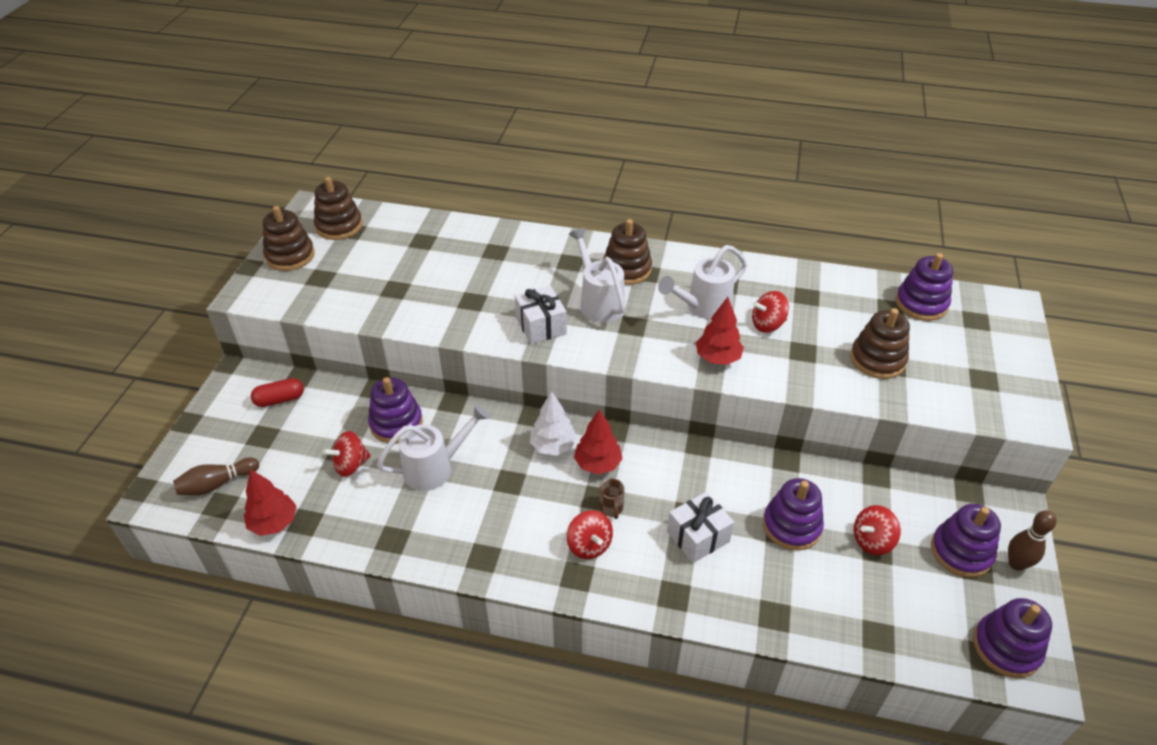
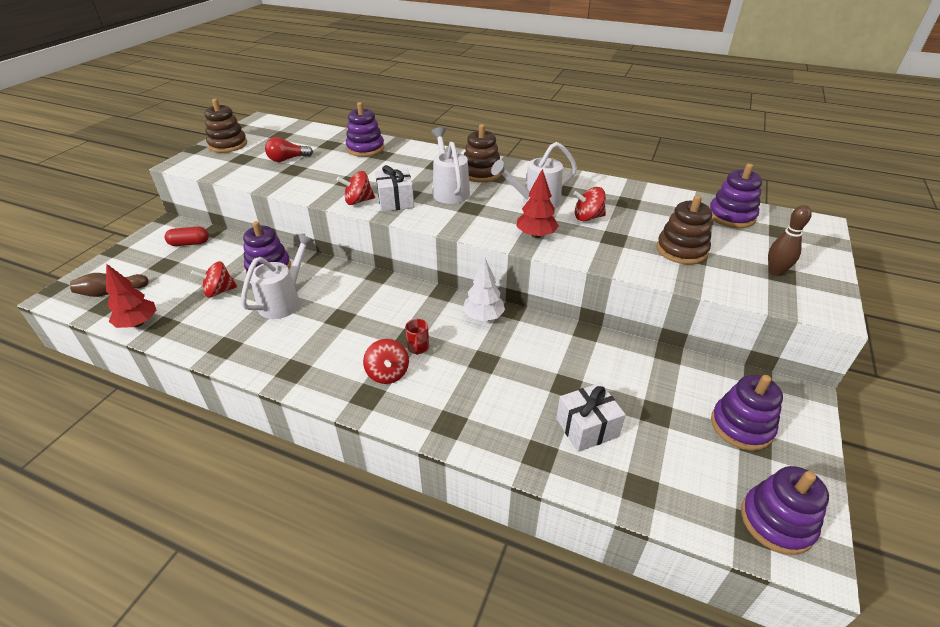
camera: 10 degrees right, 5 degrees down
(339, 226) = (273, 132): brown stacking toy -> none
(380, 273) = (287, 159): none -> red light bulb
(435, 468) = (284, 301): white watering can -> white watering can turned 45 degrees counterclockwise
(553, 446) = (387, 297): white tree -> white tree (483, 317)
(598, 464) = (419, 314): red tree -> none
(611, 508) = (418, 348): brown mug -> red mug
(698, 536) = (488, 379): white gift -> white gift (587, 427)
(791, 526) = (577, 382): purple stacking toy -> purple stacking toy (365, 148)
(872, 541) = (653, 405): red spinning top -> red spinning top (358, 201)
(1016, 564) = (798, 444): brown bowling pin -> brown bowling pin (775, 272)

